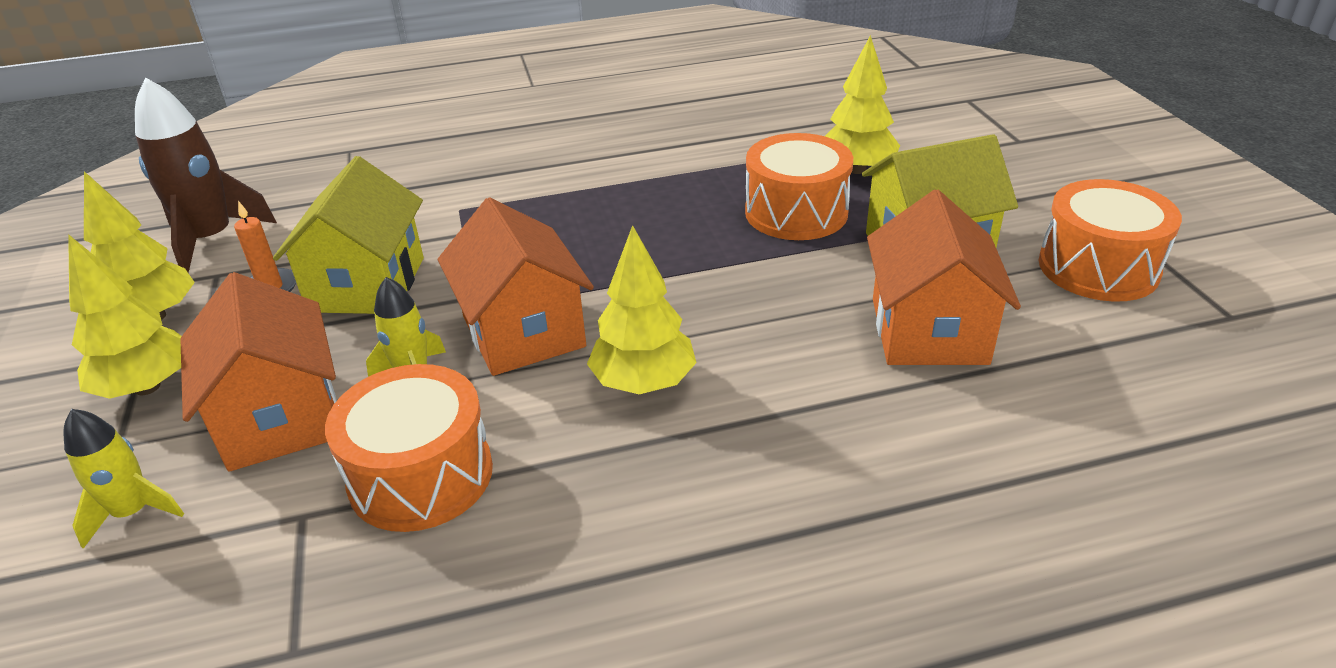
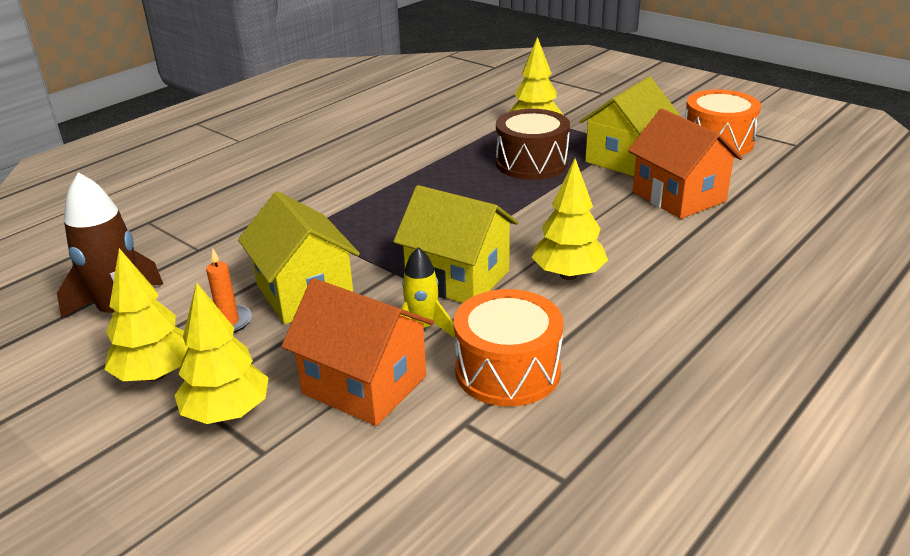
camera: 35 degrees left, 5 degrees down
(133, 512) = (342, 476): yellow rocket -> none
(523, 332) = (458, 278): orange house -> yellow house
(796, 212) = (531, 163): orange drum -> brown drum

